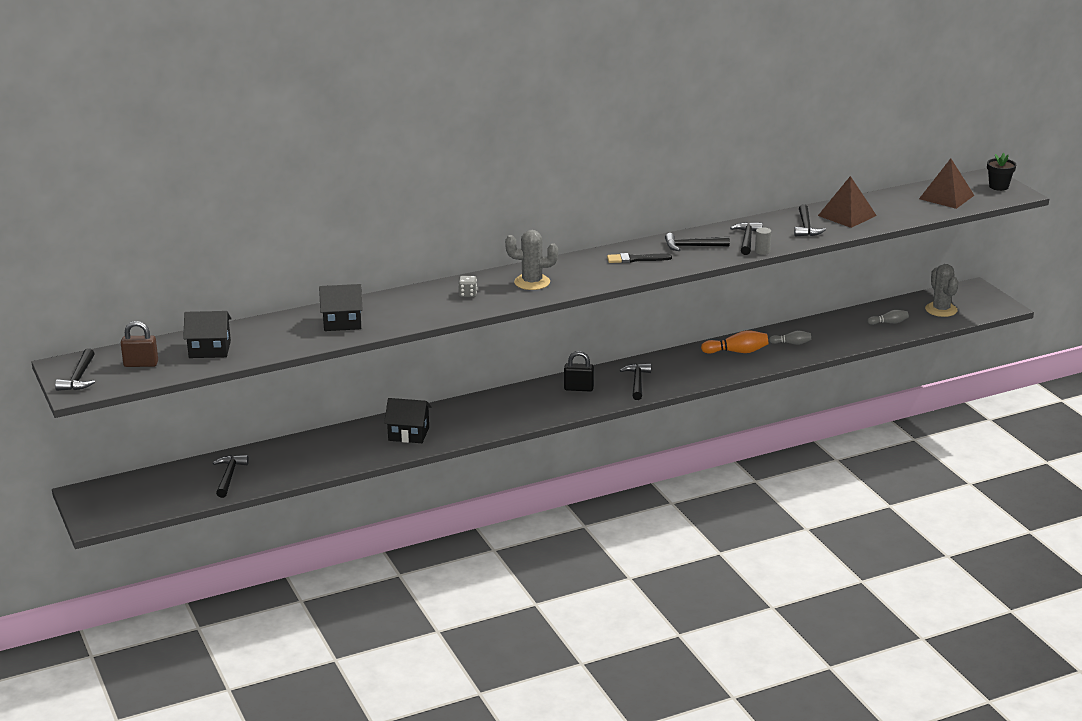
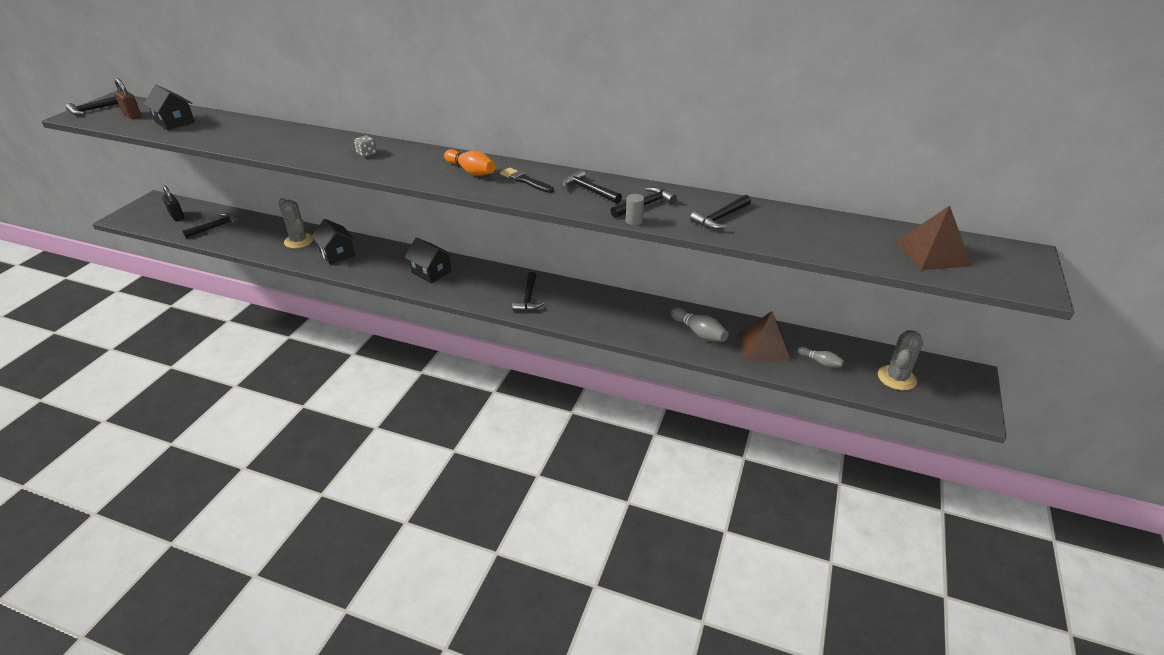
camera: 45 degrees right, 10 degrees up
(342, 322) = (264, 138): black house -> black house (431, 272)
(532, 282) = (421, 164): grey cactus -> grey cactus (299, 241)
(578, 388) = (484, 280): black padlock -> black padlock (177, 216)
(637, 382) = (528, 298): black hammer -> black hammer turned 135 degrees clockwise
(737, 352) = (643, 315): orange bowling pin -> orange bowling pin (471, 171)
(791, 343) = (699, 332): grey bowling pin -> grey bowling pin, size x1.58
(847, 215) = (783, 225): brown pyramid -> brown pyramid (764, 346)
(998, 186) = (1022, 270): black flower pot -> none

